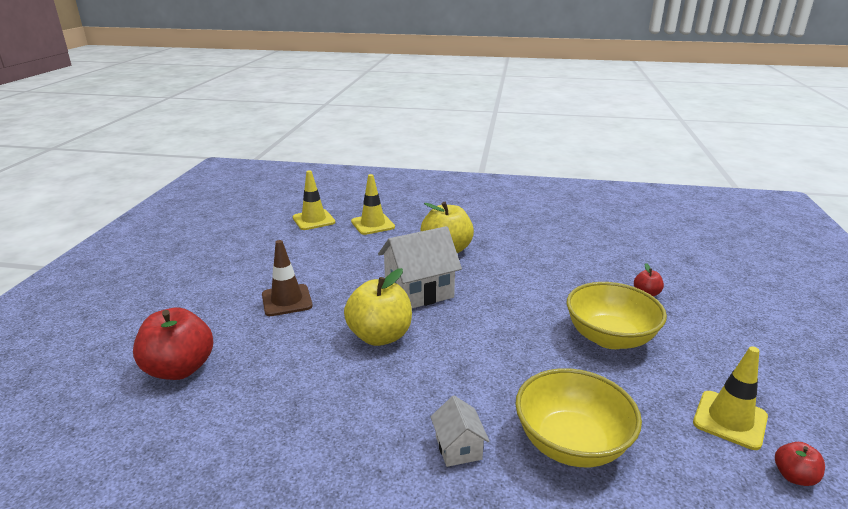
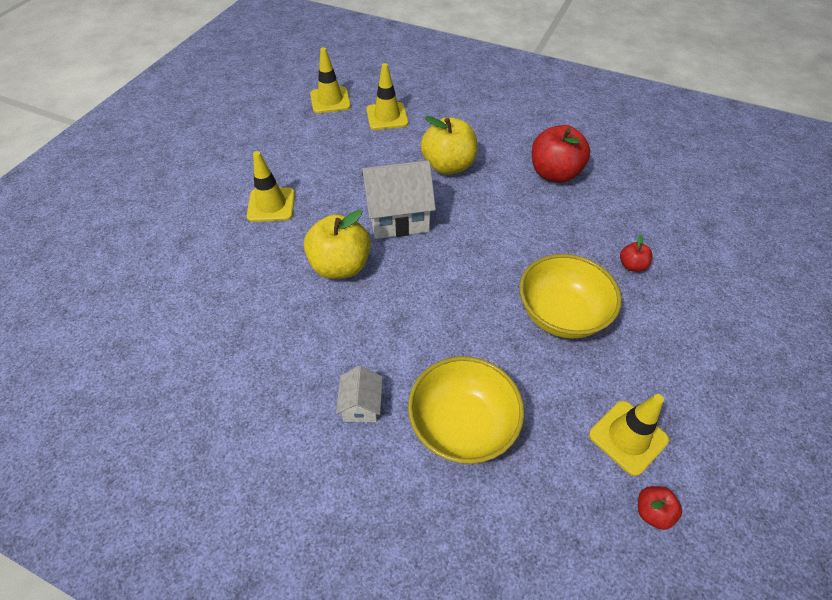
camera: 15 degrees right, 25 degrees up
(180, 369) = (159, 267): red apple -> red apple (554, 173)
(287, 300) = (271, 205): brown traffic cone -> yellow traffic cone

